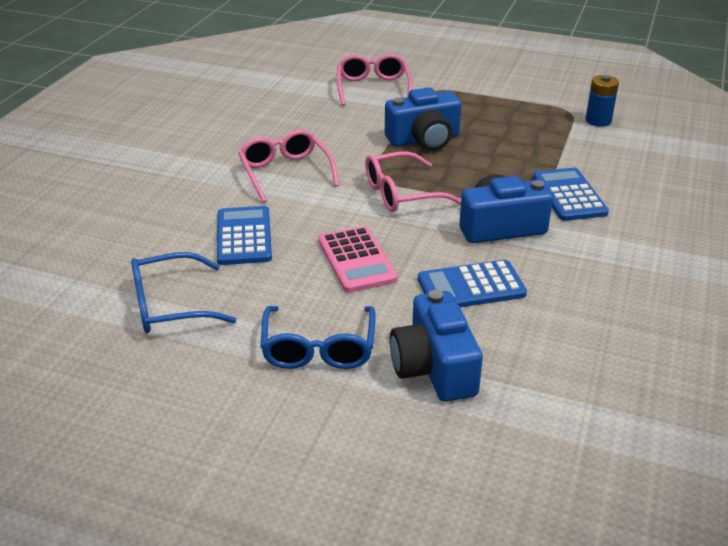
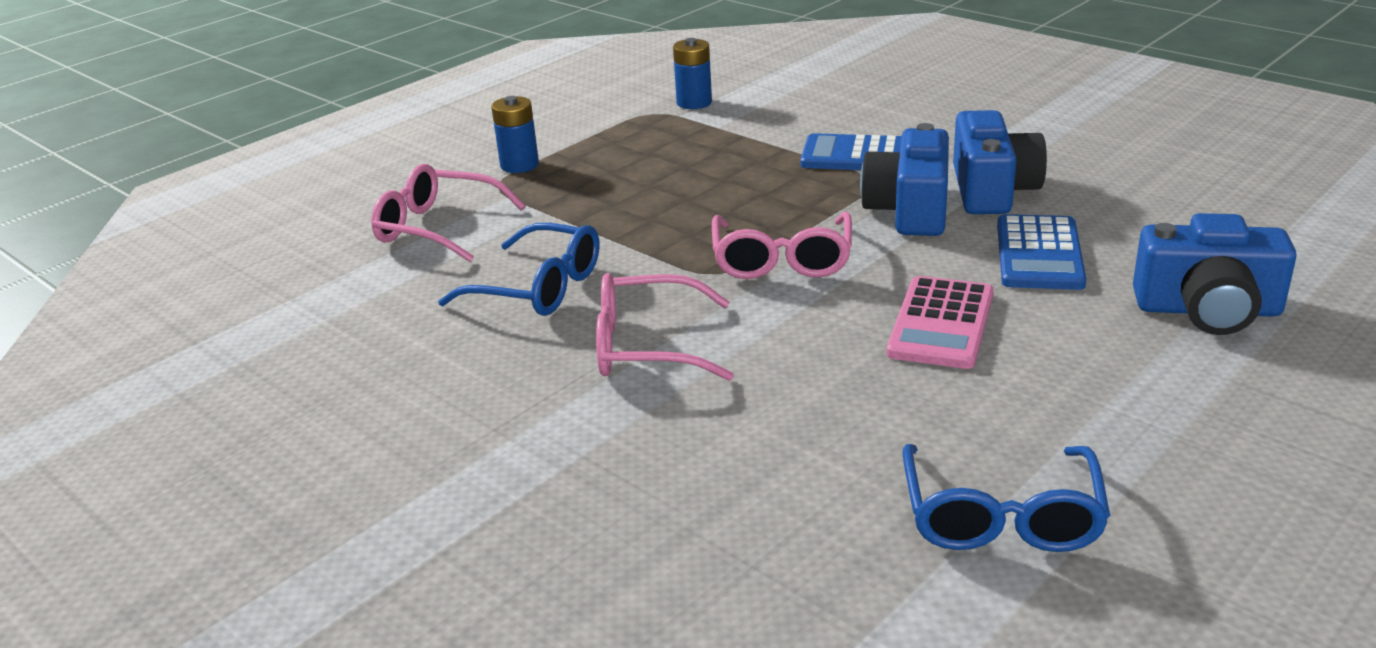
camera: 65 degrees left, 5 degrees down
(244, 236) = (824, 414): blue calculator -> none
(318, 348) = (1151, 388): blue glasses -> blue glasses (538, 288)
(356, 260) = (941, 324): pink calculator -> pink calculator turned 105 degrees clockwise
(424, 140) = (642, 217): blue camera -> blue camera (992, 190)
(461, 89) = (519, 165): none -> blue battery

